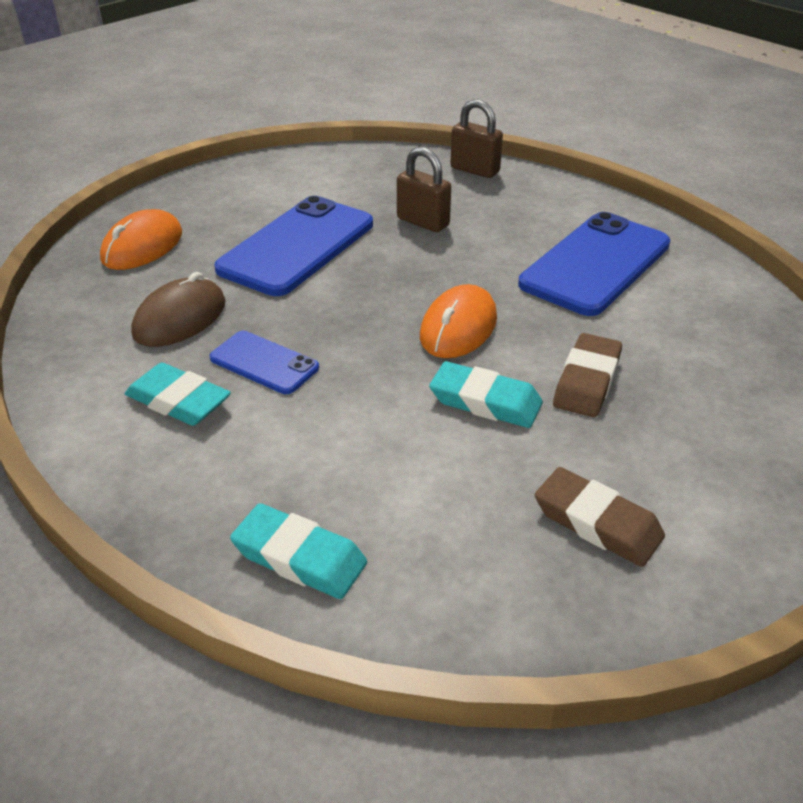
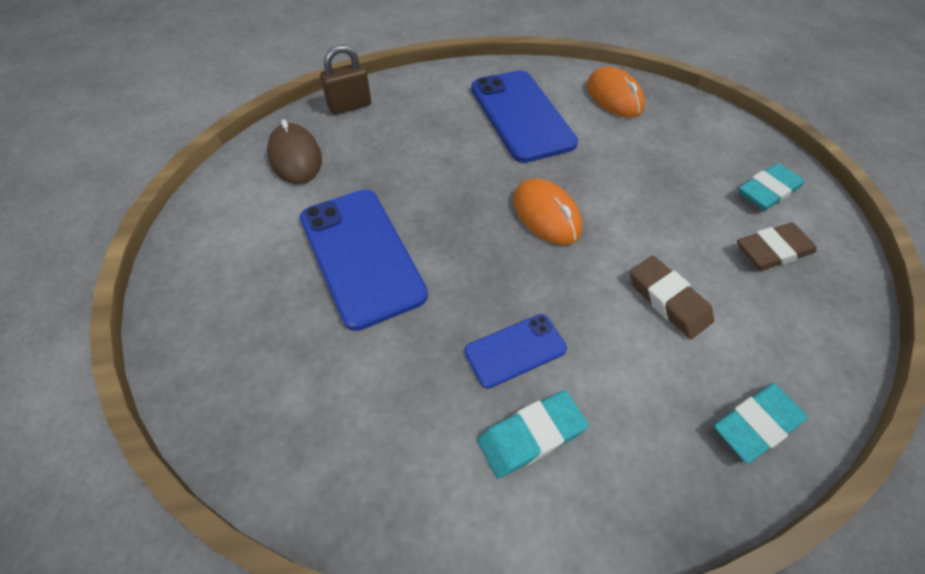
camera: 60 degrees left, 15 degrees up
(142, 246) = (253, 373): orange mouse -> orange mouse (614, 97)
(180, 318) = (406, 387): brown mouse -> brown mouse (295, 157)
(423, 222) = (395, 167): brown padlock -> none
(485, 401) = (636, 242): turquoise eraser -> turquoise eraser (767, 191)
(586, 381) = (641, 185): brown eraser -> brown eraser (668, 300)

